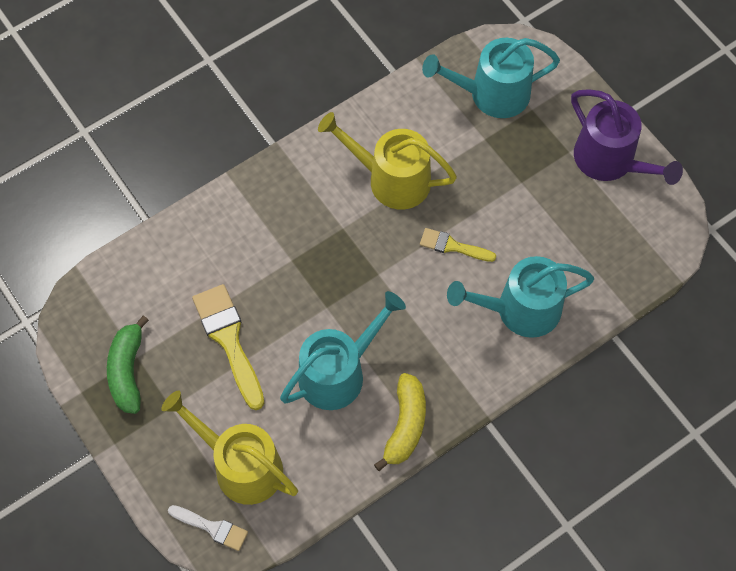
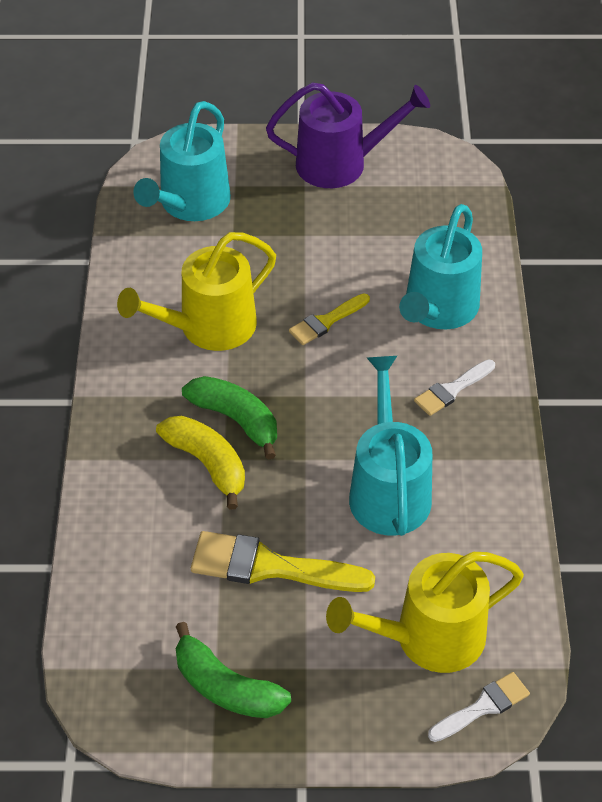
camera: 55 degrees left, 15 degrees down
(327, 246) = (236, 419): none -> green banana
(405, 425) = (491, 466): yellow banana -> yellow banana (207, 463)
(453, 361) = (452, 390): none -> white brush

